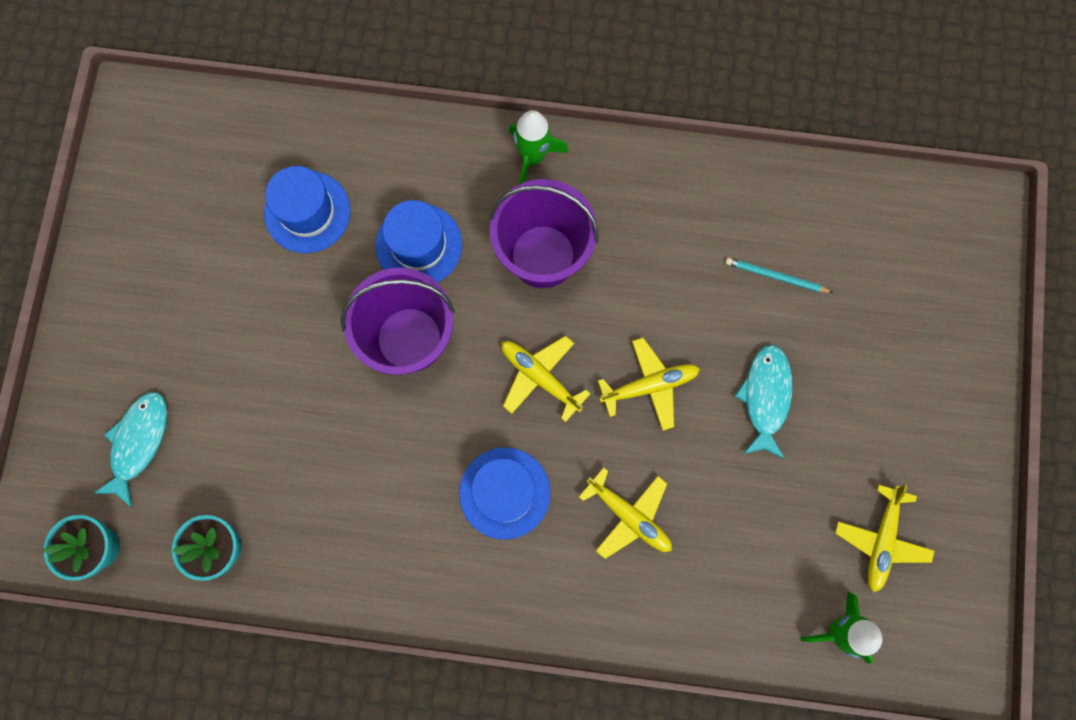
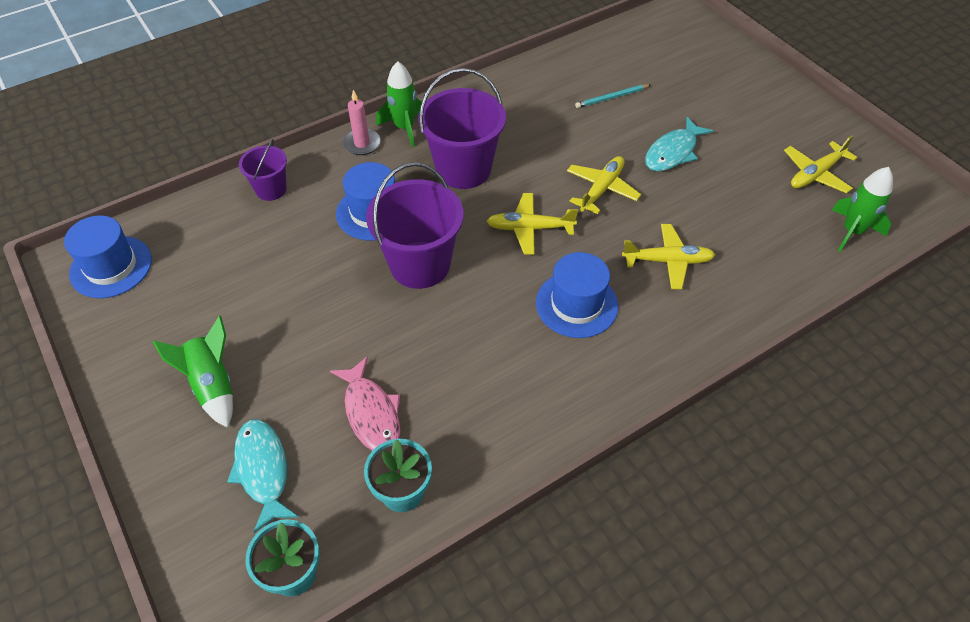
camera: 40 degrees left, 25 degrees down
(157, 330) = (212, 385): none -> green rocket
(252, 459) = (371, 413): none -> pink fish
(307, 212) = (273, 242): blue hat -> blue hat (111, 267)
(351, 144) = (271, 189): none -> purple bucket
(476, 147) = (362, 143): none -> pink candle
(765, 397) = (673, 152): turquoise fish -> turquoise fish turned 105 degrees counterclockwise
(881, 540) = (816, 174): yellow plane -> yellow plane turned 75 degrees clockwise

